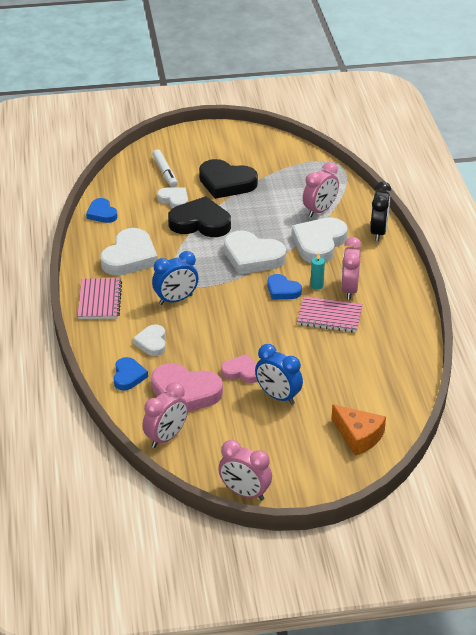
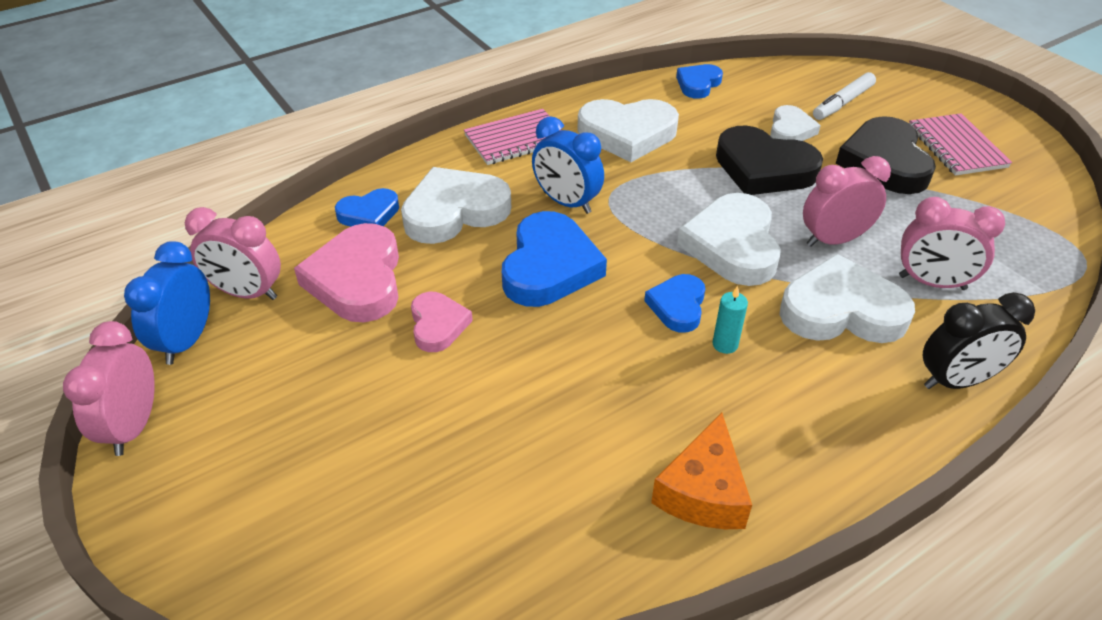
camera: 65 degrees right, 5 degrees up
(152, 343) = (454, 211): white heart -> white heart, size x1.76
(200, 223) = (763, 168): black heart -> black heart turned 135 degrees clockwise
(224, 322) = (549, 267): none -> blue heart
(278, 396) = (396, 389): blue clock -> blue clock (186, 341)
(329, 316) = (653, 389): pink notebook -> pink notebook (956, 147)
(349, 289) = (750, 393): pink clock -> pink clock (833, 240)
(358, 436) = (331, 546): orange cheese -> orange cheese (703, 491)

